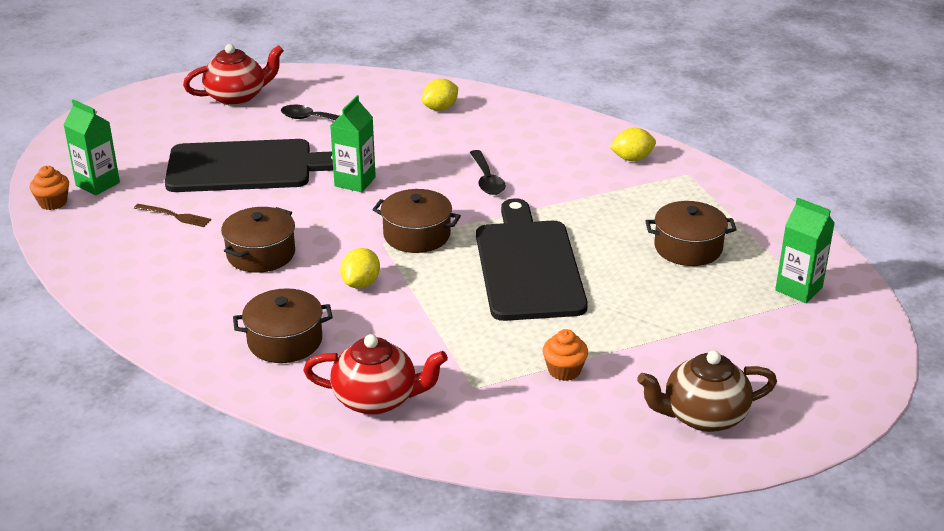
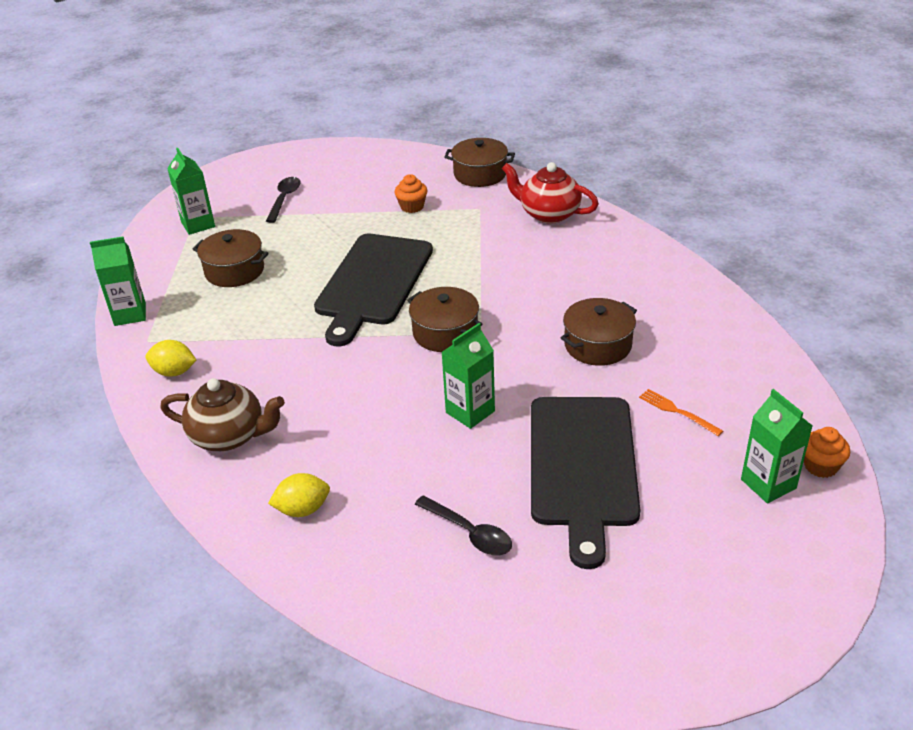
camera: 155 degrees left, 5 degrees up
(175, 216) = (676, 411): brown fork -> orange fork
(237, 97) = (560, 620): red teapot -> none
(247, 167) = (582, 466): black cutting board -> black cutting board turned 105 degrees counterclockwise
(285, 341) = (600, 264): brown pot -> brown pot (480, 174)
(361, 283) = (519, 297): yellow lemon -> none
(487, 179) = (335, 381): black spoon -> black spoon (284, 199)
(703, 416) = (352, 169): brown teapot -> brown teapot (229, 436)
(735, 190) = (130, 314): none -> green carton

